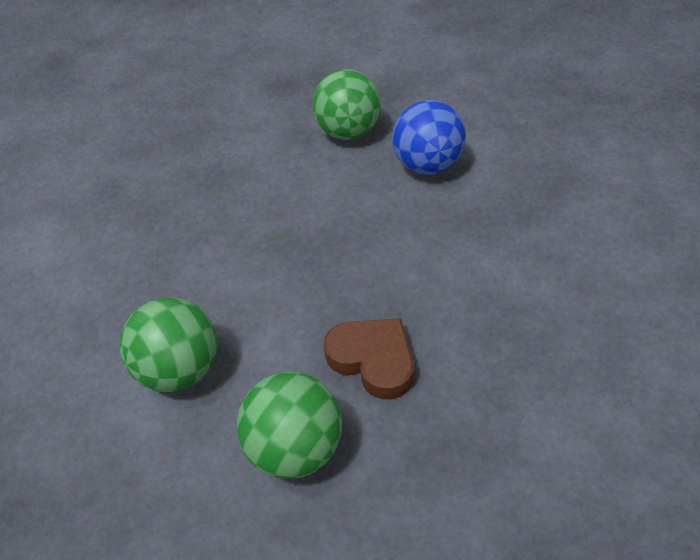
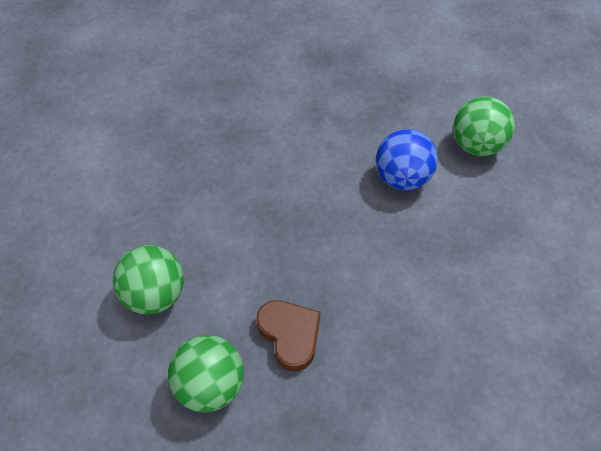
camera: 15 degrees right, 10 degrees up
(348, 133) = (353, 124): green ball -> green ball (476, 145)

